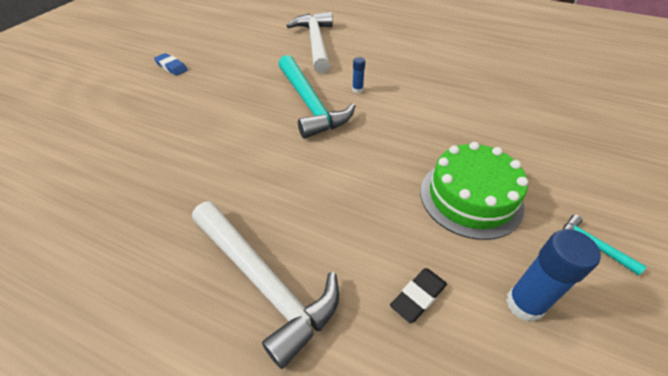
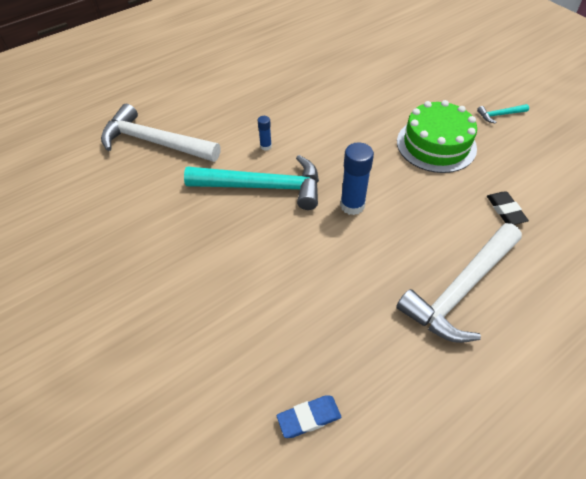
camera: 60 degrees left, 5 degrees up
(171, 67) = (84, 285): blue eraser -> blue eraser (309, 418)
(264, 282) = (460, 290): white hammer -> white hammer turned 150 degrees clockwise
(524, 304) = (528, 166): blue glue stick -> blue glue stick (352, 205)

